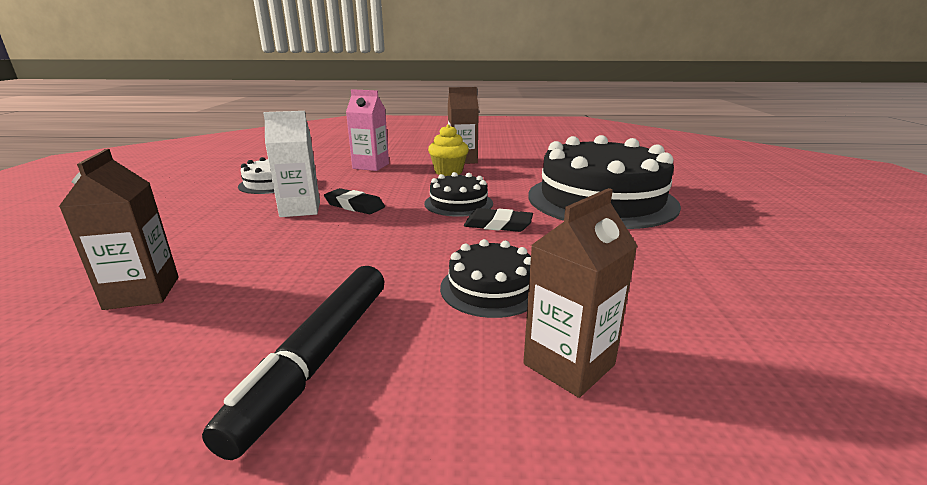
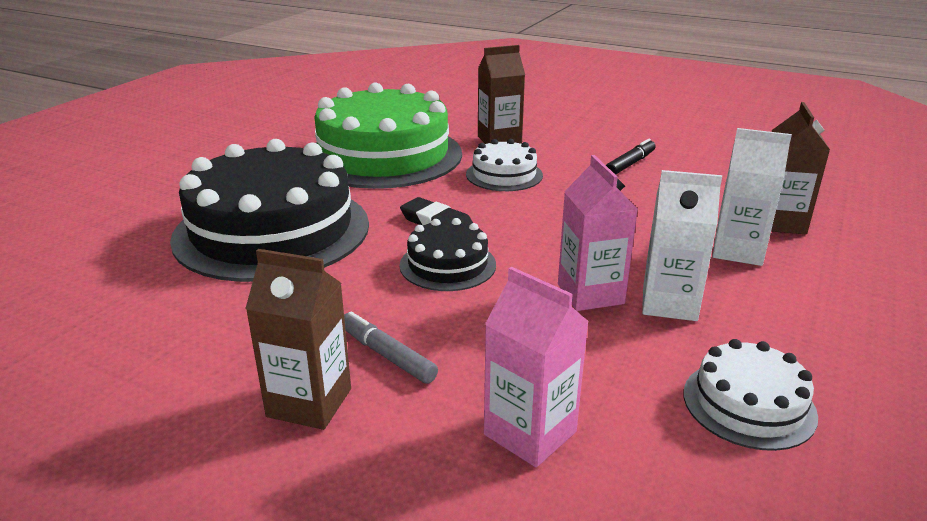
camera: 155 degrees left, 5 degrees up
(222, 252) = (738, 251): none -> white carton
(317, 359) = (630, 164): black marker -> black marker, size x0.57
(354, 205) = (590, 294): black eraser -> pink carton
(448, 172) = (387, 355): yellow cupcake -> grey marker
(491, 288) = (504, 175): black cake -> white cake
(666, 283) = (384, 155): none -> green cake

